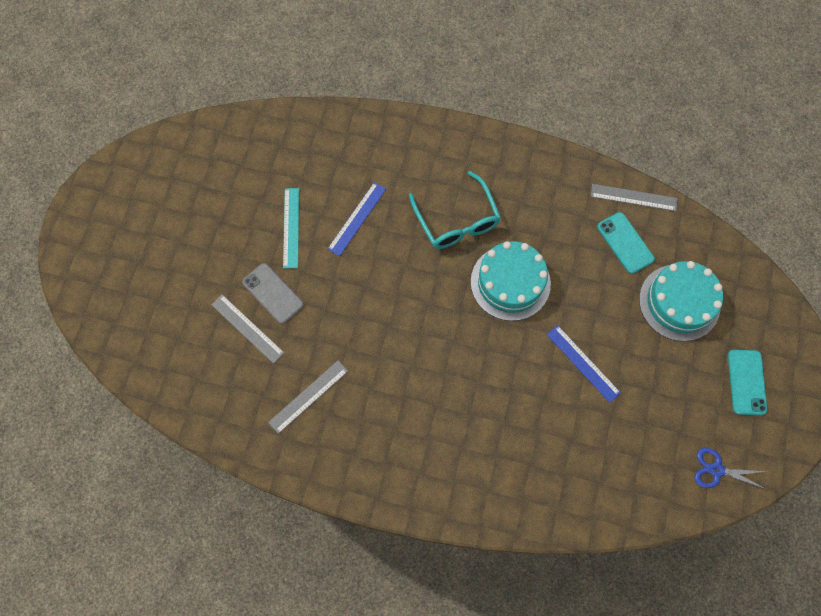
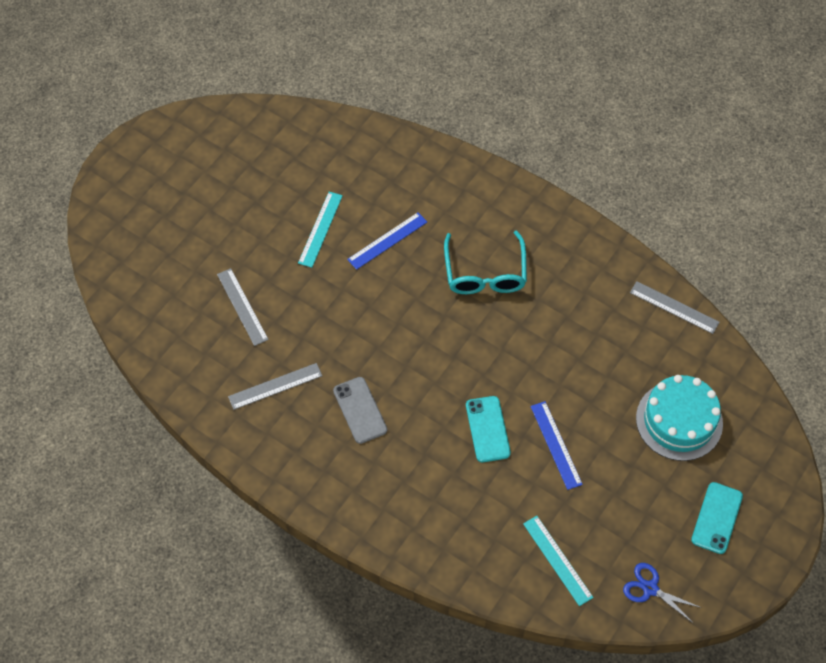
camera: 20 degrees right, 10 degrees down
(273, 293) = (279, 283): grey phone -> grey phone (360, 410)
(510, 282) = (514, 347): turquoise cake -> none
(625, 243) = (647, 347): turquoise phone -> turquoise phone (488, 429)
(627, 473) = (557, 560): none -> turquoise ruler

